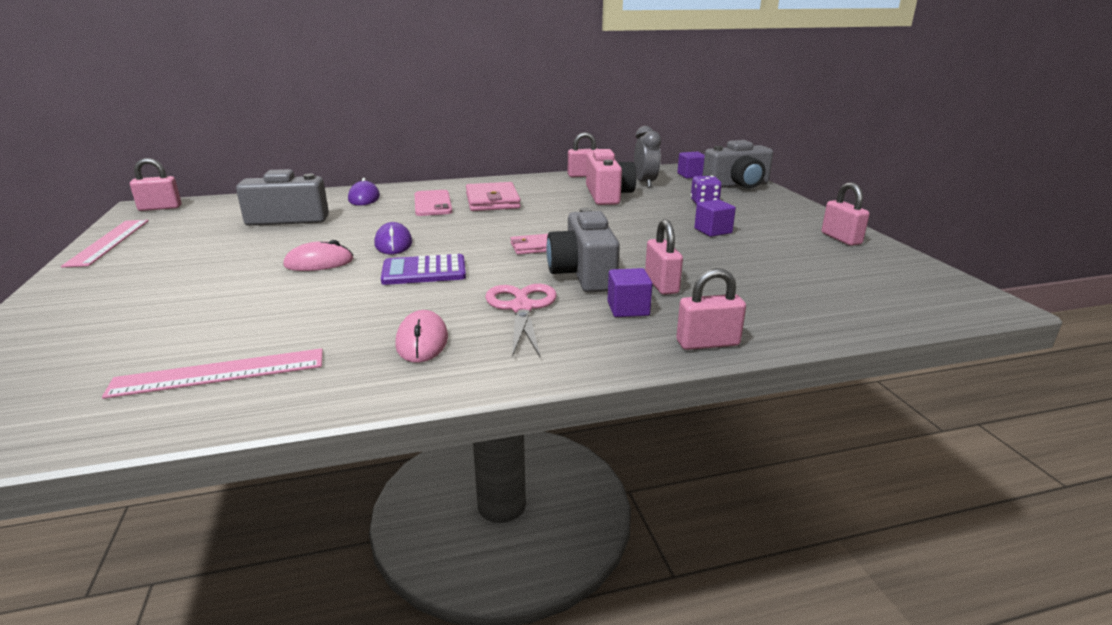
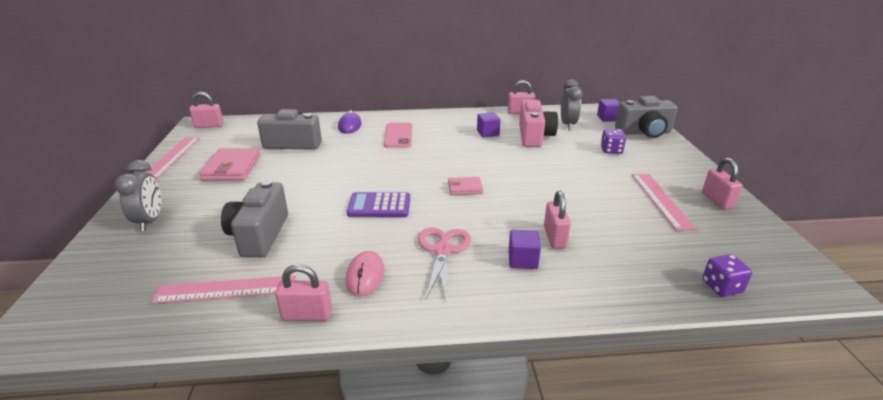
camera: 10 degrees right, 5 degrees up
(85, 310) = (150, 221): none -> grey clock
(319, 263) = (307, 190): pink mouse -> none
(393, 243) = (362, 175): purple mouse -> none
(492, 201) = (443, 136): pink wallet -> pink wallet (232, 167)
(583, 274) = (496, 220): grey camera -> grey camera (259, 235)
(707, 343) = (576, 303): pink padlock -> pink padlock (307, 315)
(713, 231) = (610, 182): purple cube -> purple cube (488, 133)
(777, 242) = (661, 200): none -> pink ruler
(874, 313) = (721, 287): none -> purple dice

